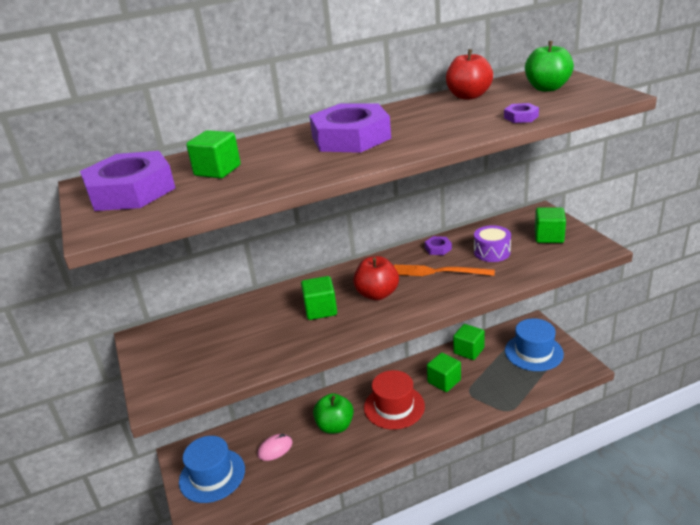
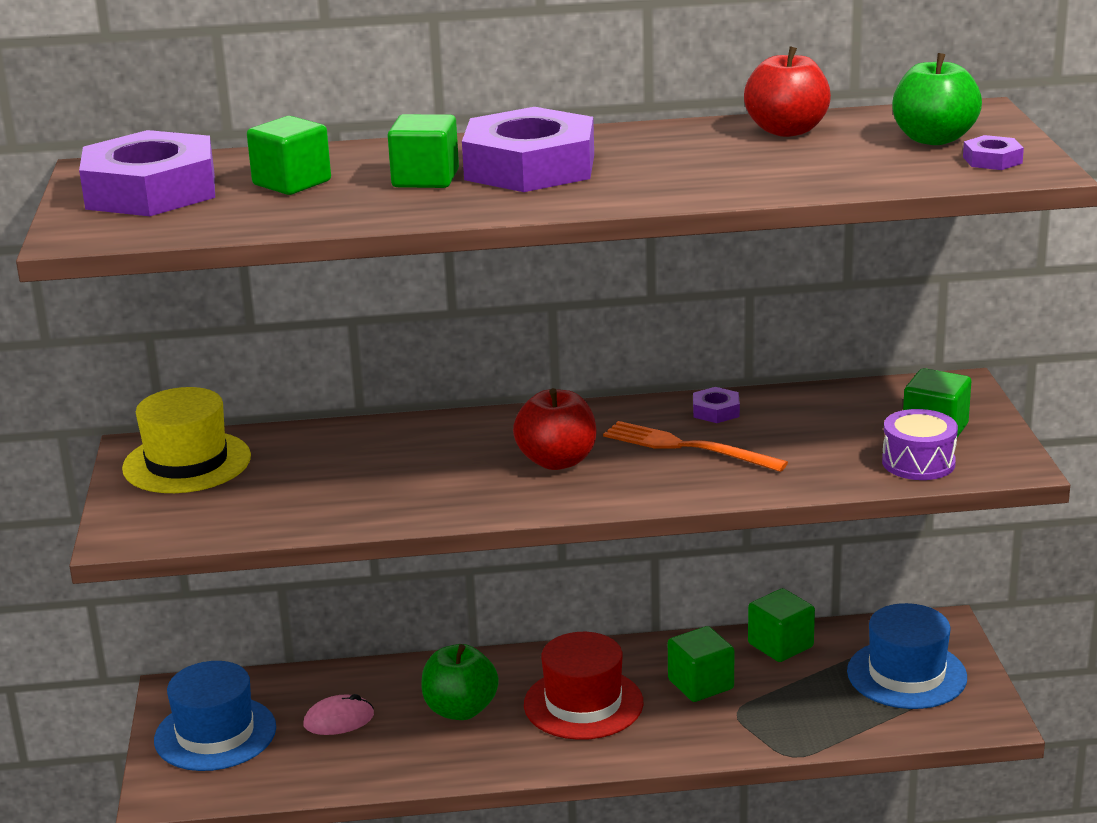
camera: 15 degrees right, 5 degrees down
(172, 340) = (187, 462): none -> yellow hat
(320, 310) = (447, 466): green cube -> green cube (425, 179)
(492, 252) = (808, 435): purple drum -> purple drum (918, 462)
(521, 117) = (830, 180): purple nut -> purple nut (992, 160)

